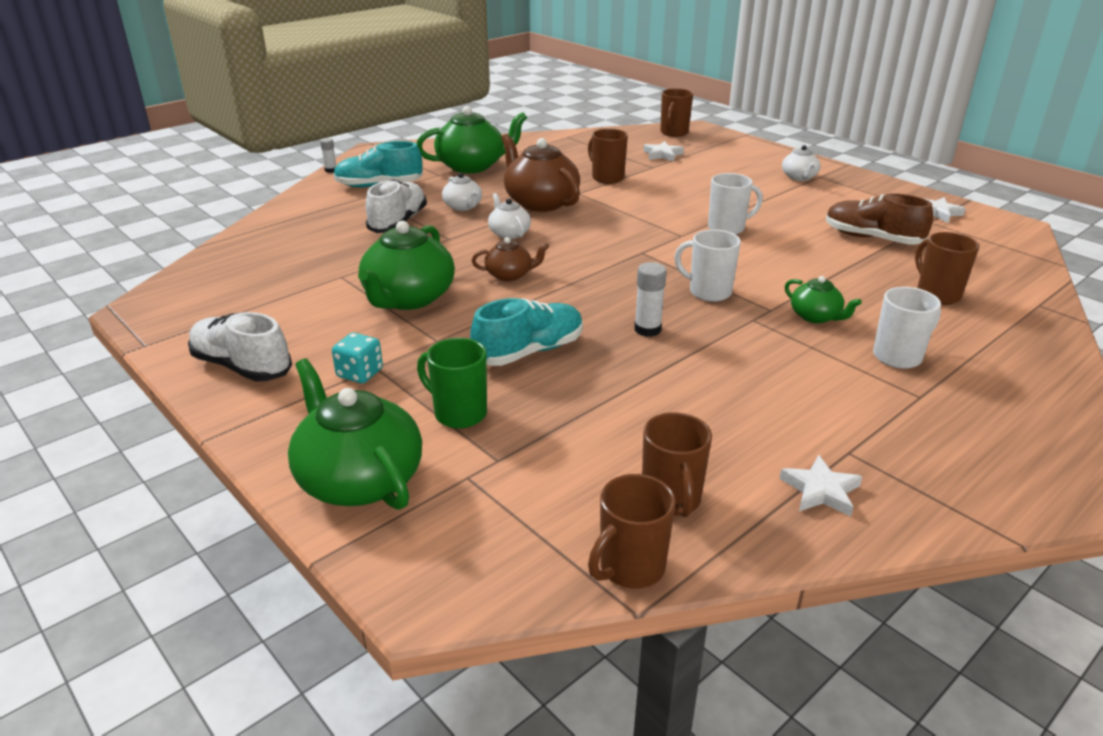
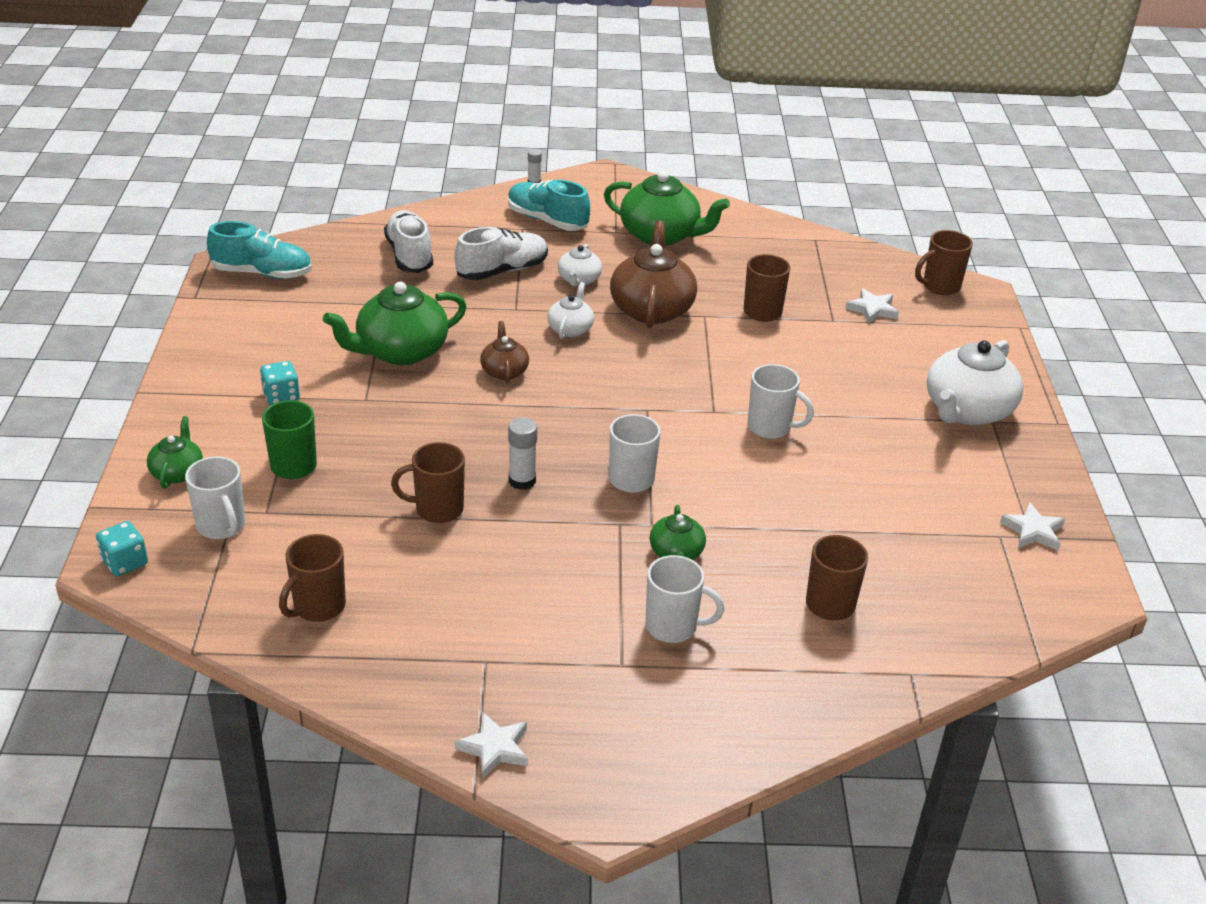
camera: 40 degrees right, 5 degrees up
(242, 366) = (224, 348): white shoe -> white shoe (409, 255)
(359, 479) = (177, 472): green teapot -> green teapot, size x0.53
(437, 586) = (125, 562): none -> turquoise dice
(479, 495) = (221, 526): none -> white mug
(509, 275) = (504, 371): brown teapot -> brown teapot turned 135 degrees counterclockwise
(529, 351) = (409, 446): turquoise shoe -> turquoise shoe (262, 273)
(630, 568) = (228, 626): brown mug -> brown mug (437, 509)
(799, 177) = (967, 411): white teapot -> white teapot, size x1.90
(820, 490) = (416, 668): white star -> white star (494, 748)
(872, 238) = (893, 517): brown shoe -> none

